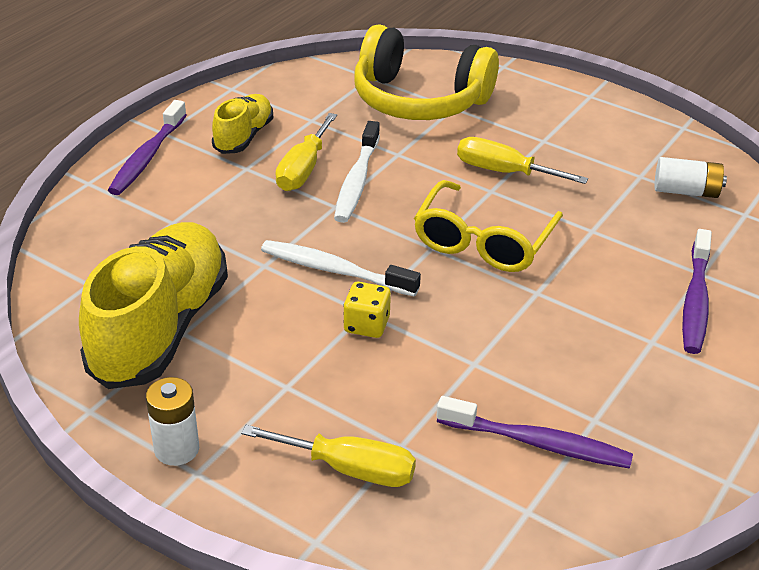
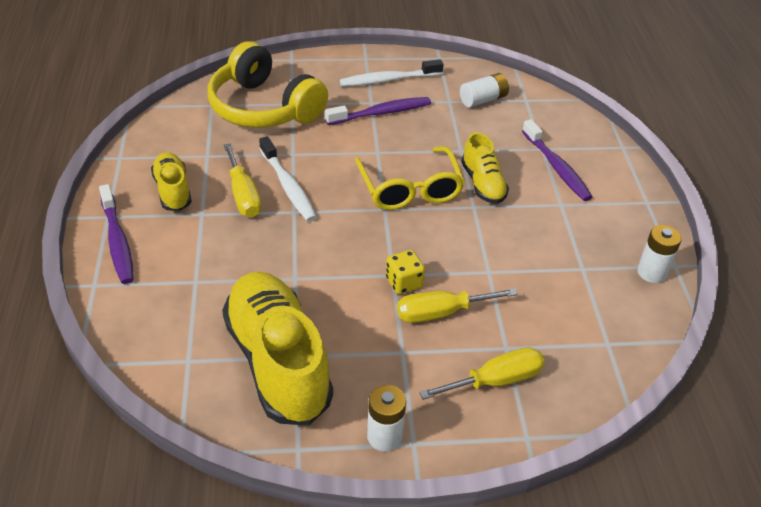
camera: 40 degrees left, 5 degrees up
(334, 270) = (344, 257): white toothbrush -> white toothbrush (388, 80)
(419, 100) = (264, 107): yellow headphones -> yellow headphones turned 60 degrees clockwise
(504, 172) = (371, 135): yellow screwdriver -> yellow screwdriver (441, 313)
(538, 443) = (571, 300): purple toothbrush -> purple toothbrush (381, 113)
(576, 275) = (483, 184): none -> yellow shoe
(683, 472) = (651, 272): none -> white battery

